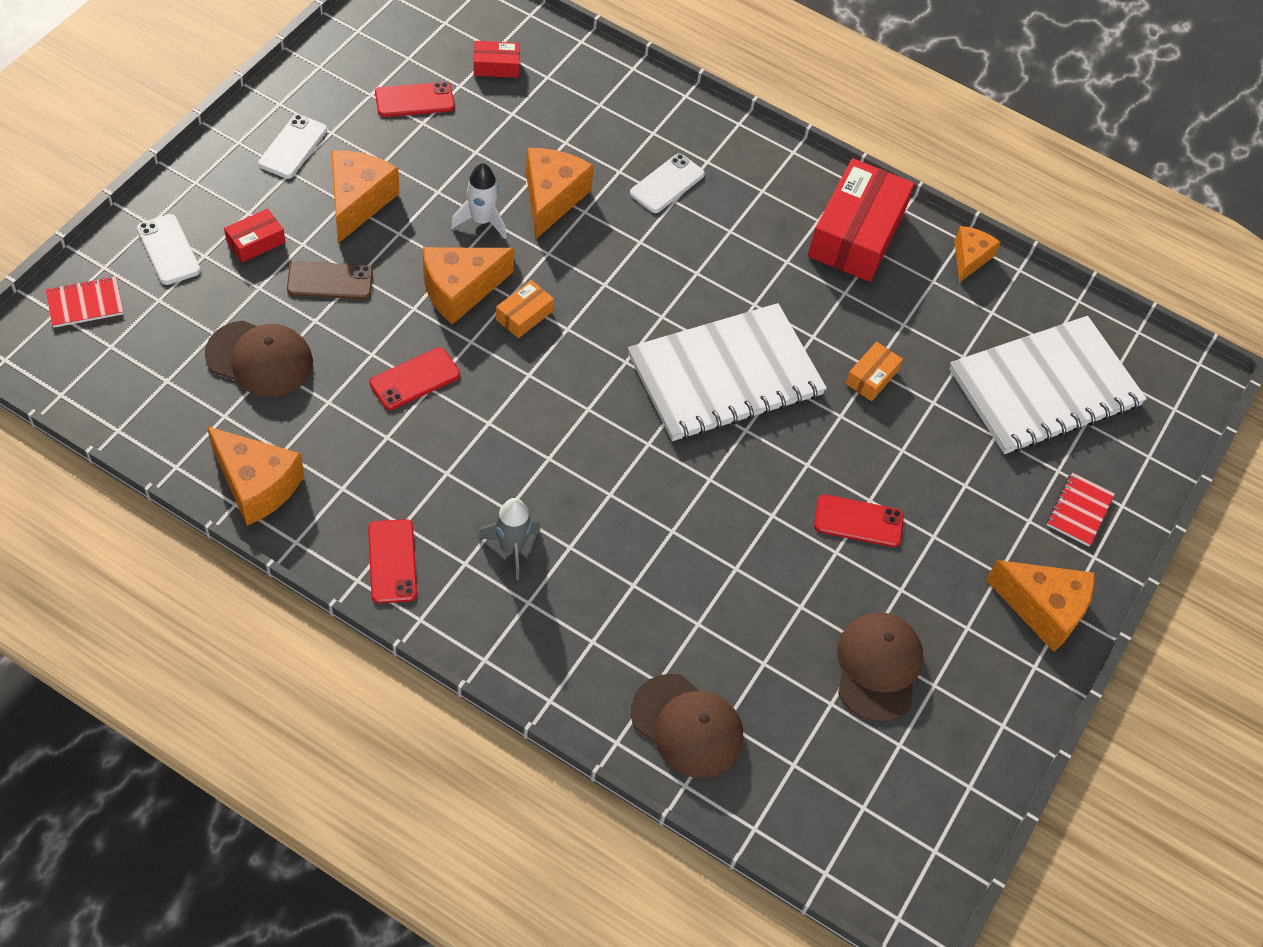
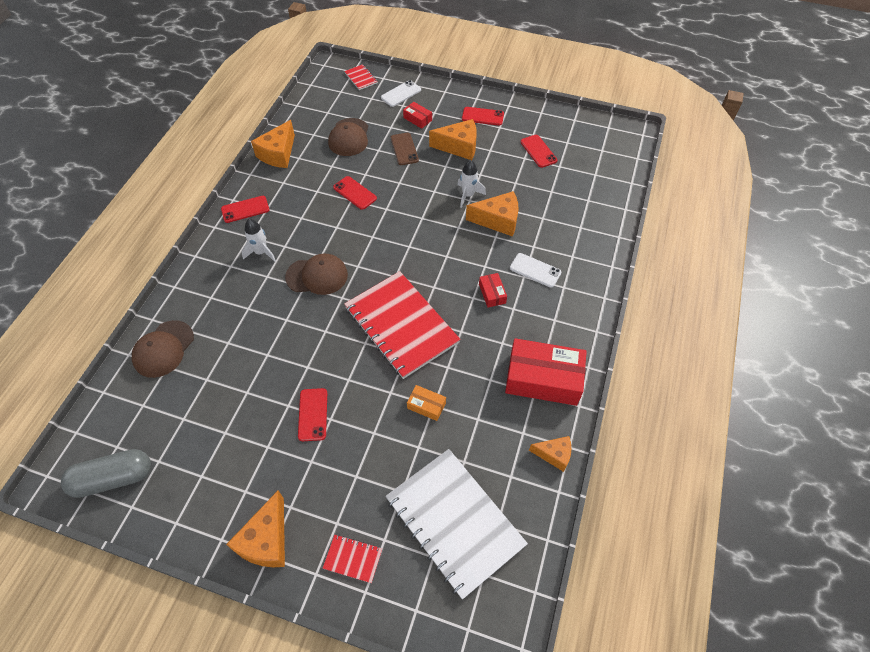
camera: 85 degrees right, 0 degrees up
(293, 147) = (482, 116): white phone -> red phone
(460, 290) = (418, 197): orange cheese -> none
(496, 66) = (582, 177): red box -> red box (492, 293)
(511, 548) = (261, 252): grey rocket -> white rocket
(524, 315) = (411, 226): orange box -> none
(725, 375) = (401, 325): white notebook -> red notebook
(878, 667) = (210, 441): brown cap -> brown cap (317, 276)
(919, 812) = (113, 478): none -> grey capsule

